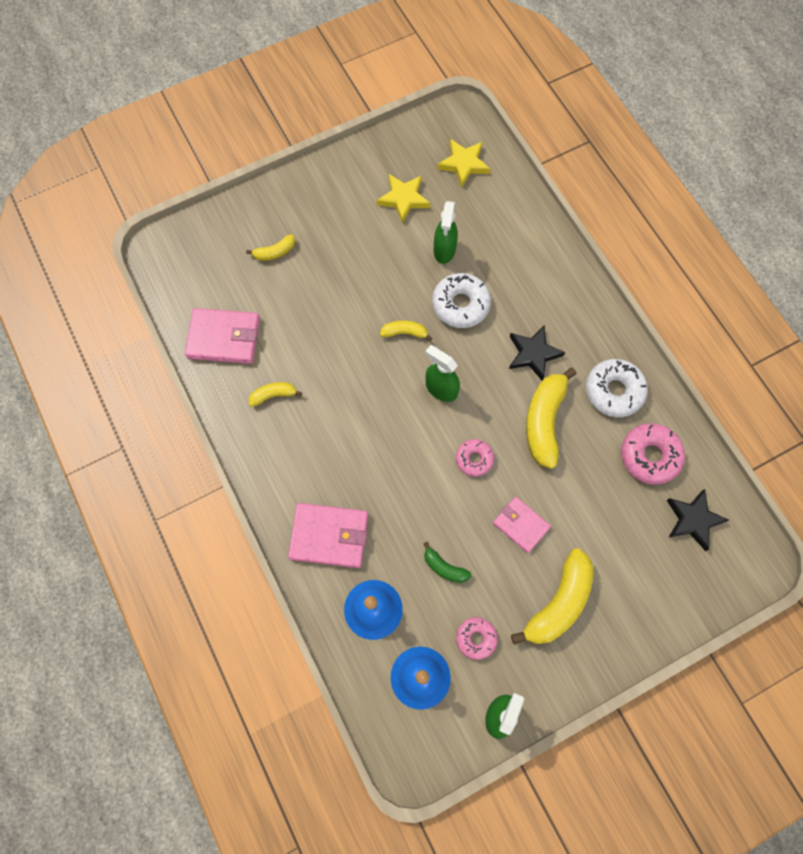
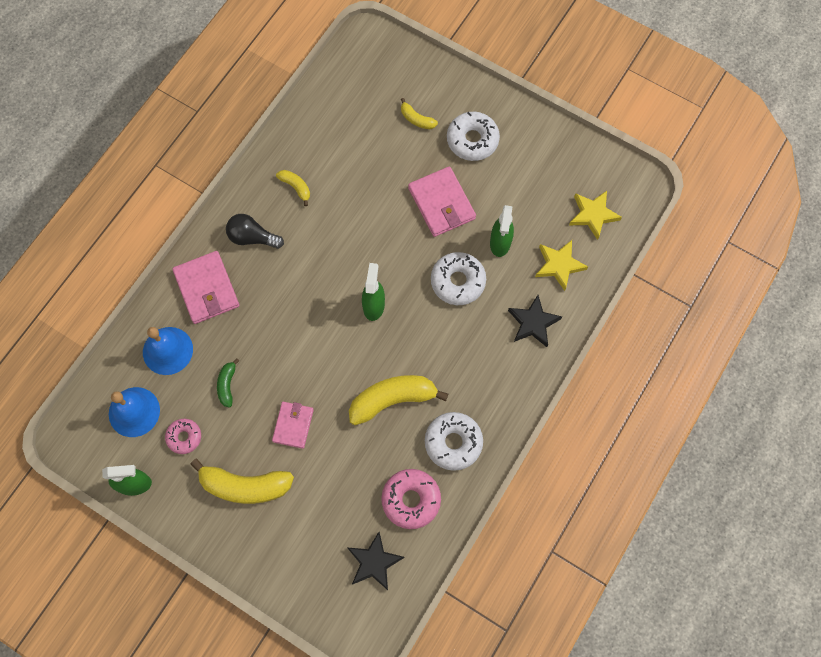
camera: 60 degrees right, 0 degrees up
(224, 338) = (321, 126): pink wallet -> pink wallet (441, 203)
(301, 464) = (252, 237): none -> black light bulb
(328, 218) = (472, 140): none -> white donut
(403, 199) = (527, 186): yellow star -> yellow star (559, 265)
(404, 333) = (406, 252): yellow banana -> none
(444, 250) = (500, 243): green spray bottle -> green spray bottle turned 60 degrees counterclockwise
(474, 459) = (328, 362): pink donut -> none
(533, 354) = (448, 361): black star -> black star (533, 323)

